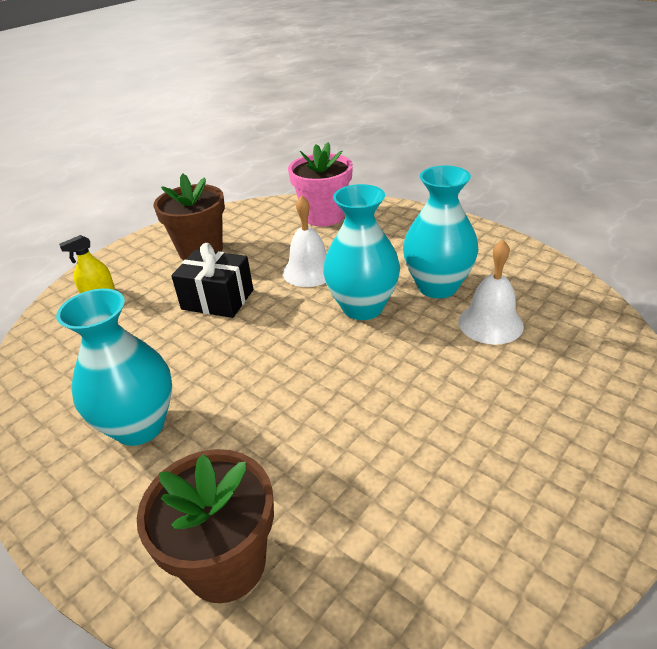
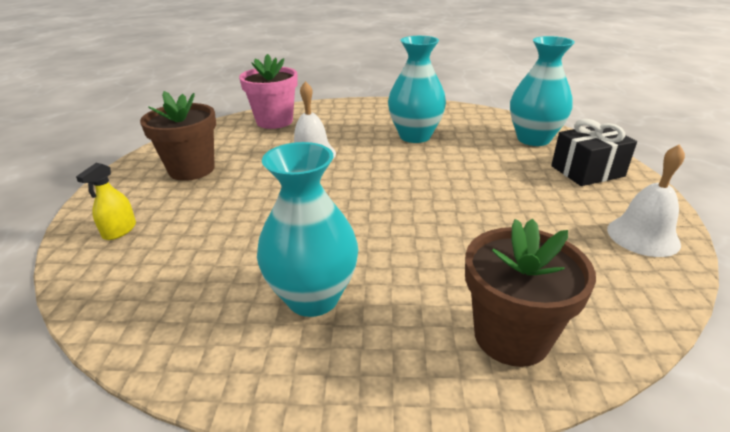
camera: 40 degrees left, 5 degrees down
(217, 299) = (258, 194): black gift -> black gift (587, 171)
(362, 307) = (383, 161): turquoise vase -> turquoise vase (533, 139)
(490, 323) = (472, 144): white bell -> white bell (643, 236)

